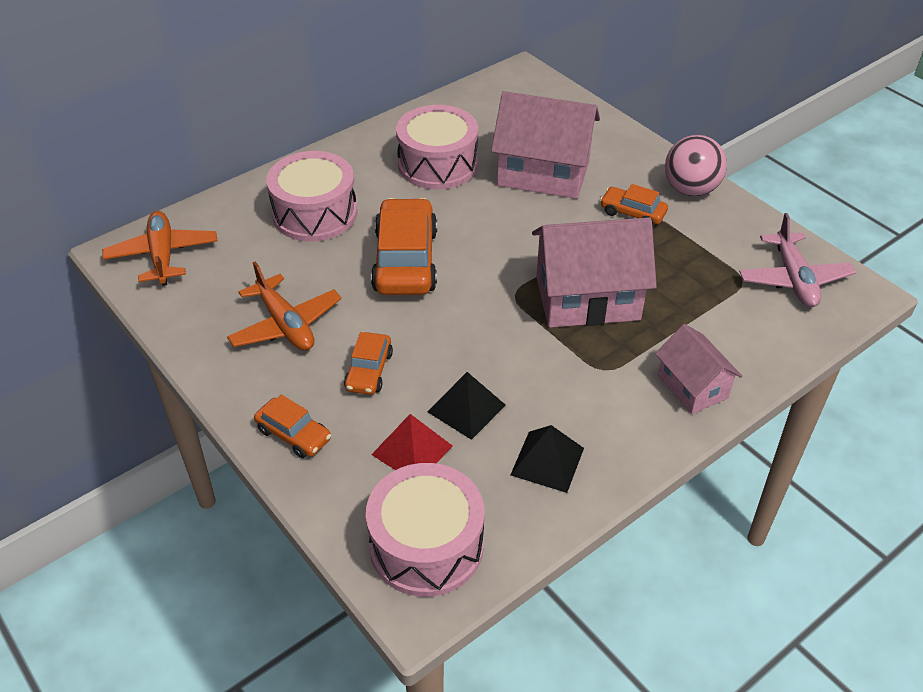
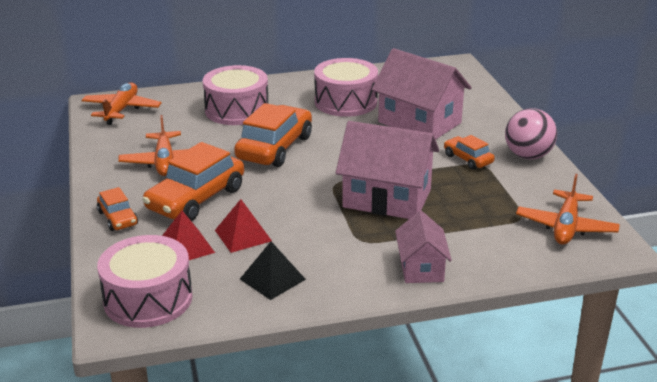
camera: 25 degrees right, 15 degrees down
(369, 371) = (196, 199): orange car -> orange car, size x1.90
(466, 408) = (243, 235): black pyramid -> red pyramid
(794, 279) = (566, 227): pink plane -> orange plane

